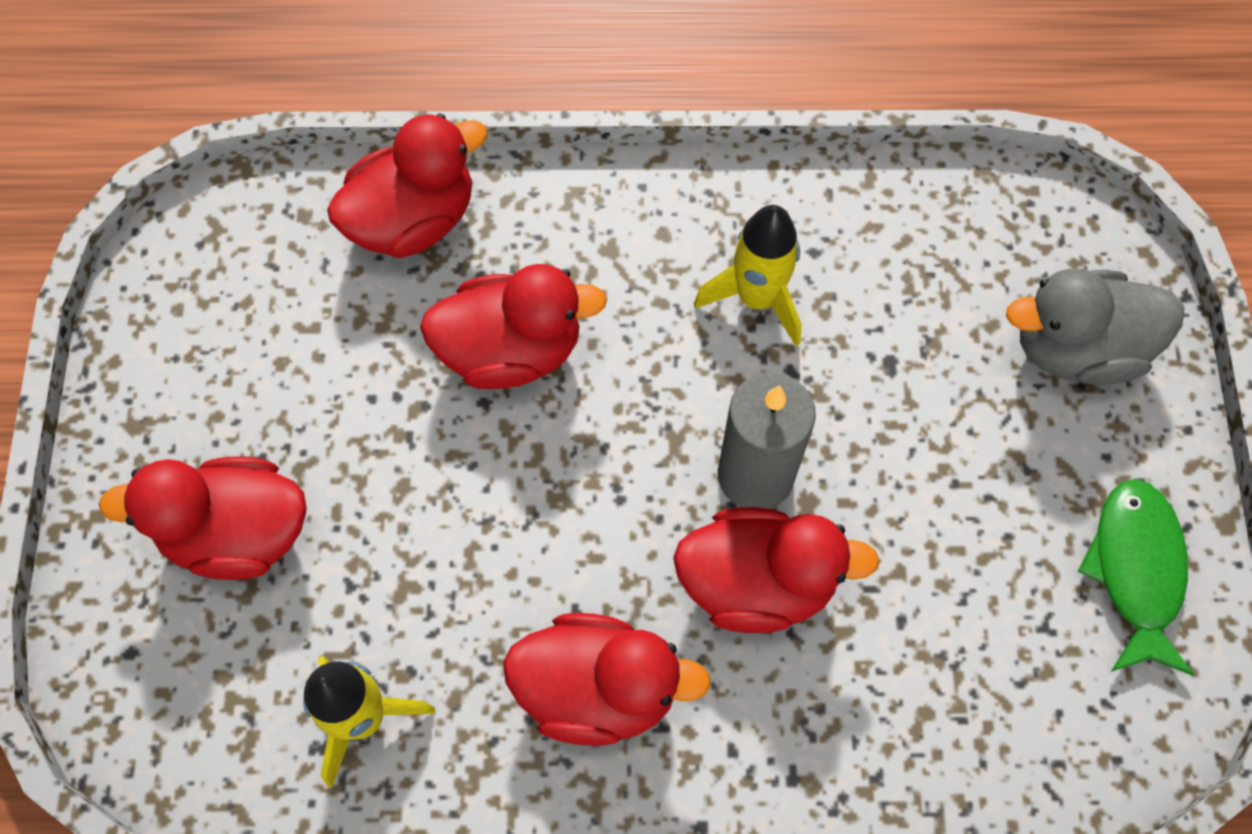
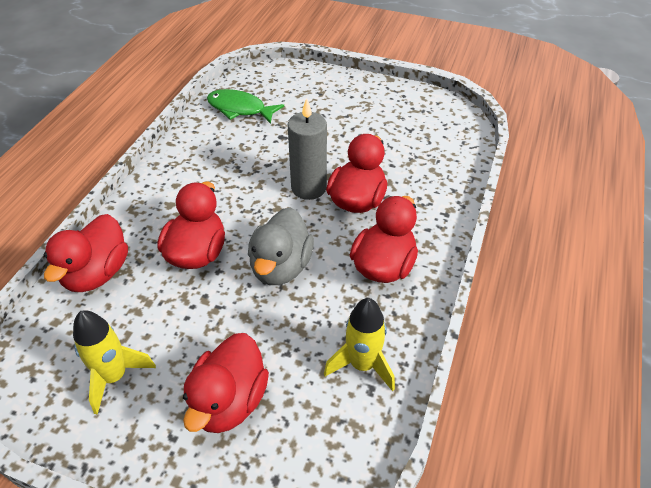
camera: 70 degrees left, 20 degrees down
(413, 220) = (97, 273): red duck -> red duck turned 150 degrees counterclockwise
(757, 298) = (228, 165): yellow rocket -> yellow rocket (114, 377)
(1077, 348) = (305, 90): grey duck -> grey duck (281, 267)
(1135, 570) = (398, 103): green fish -> green fish (240, 109)

